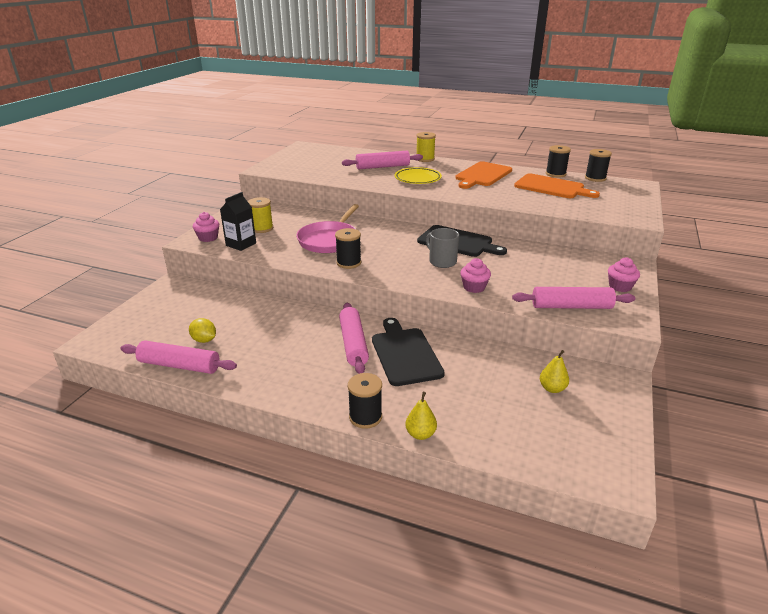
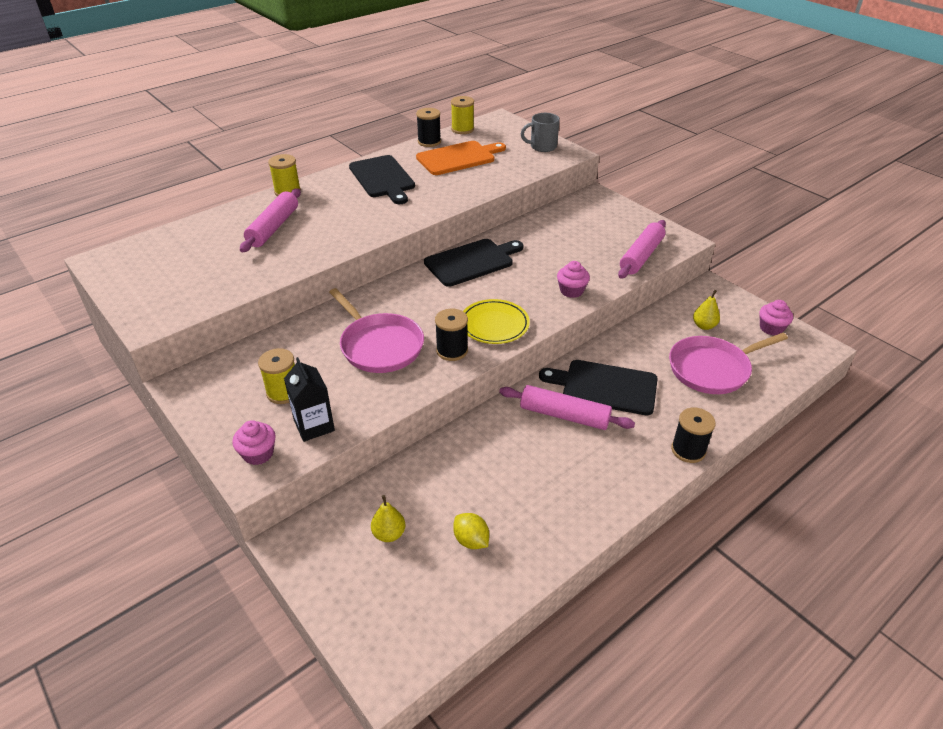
camera: 60 degrees left, 10 degrees up
(179, 365) = (513, 578): pink rolling pin -> none
(204, 340) = (471, 540): yellow lemon -> yellow lemon turned 75 degrees clockwise
(417, 179) = (343, 219): yellow plate -> yellow plate (494, 325)
(420, 434) = (727, 424): yellow pear -> yellow pear (389, 534)
(442, 261) = (505, 288): grey mug -> grey mug (542, 146)
(482, 175) = (382, 178): orange cutting board -> black cutting board
(491, 408) = (712, 369): none -> pink pan
(595, 178) = (462, 129): black spool -> yellow spool
(620, 286) = (627, 219): pink cupcake -> pink cupcake (771, 328)

